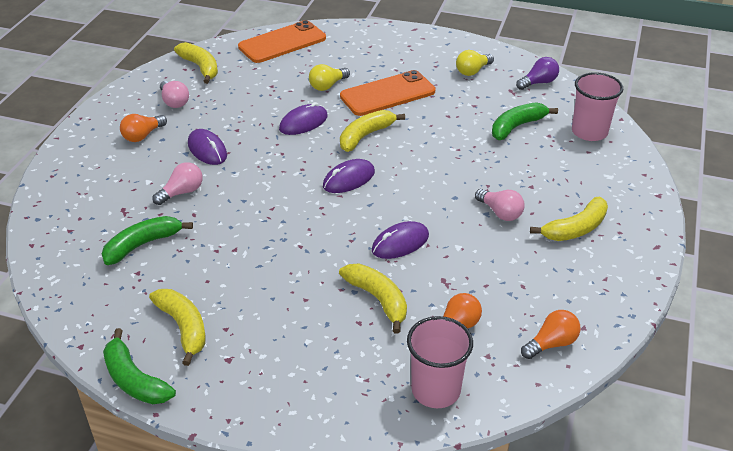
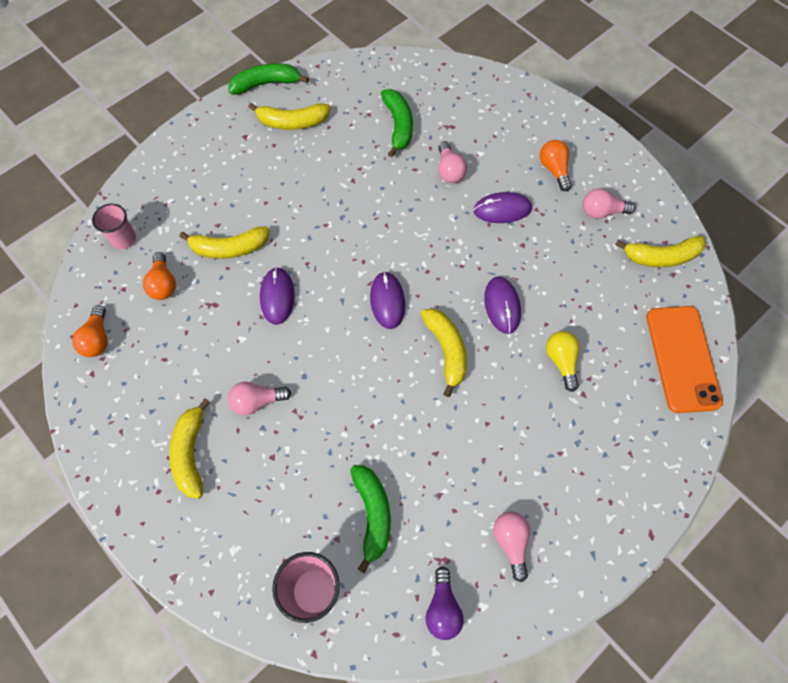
camera: 120 degrees right, 25 degrees up
(387, 94) = (512, 414): orange phone -> none
(436, 390) = (123, 239): pink cup -> pink cup, size x0.66
(472, 71) = (511, 542): yellow light bulb -> pink light bulb

